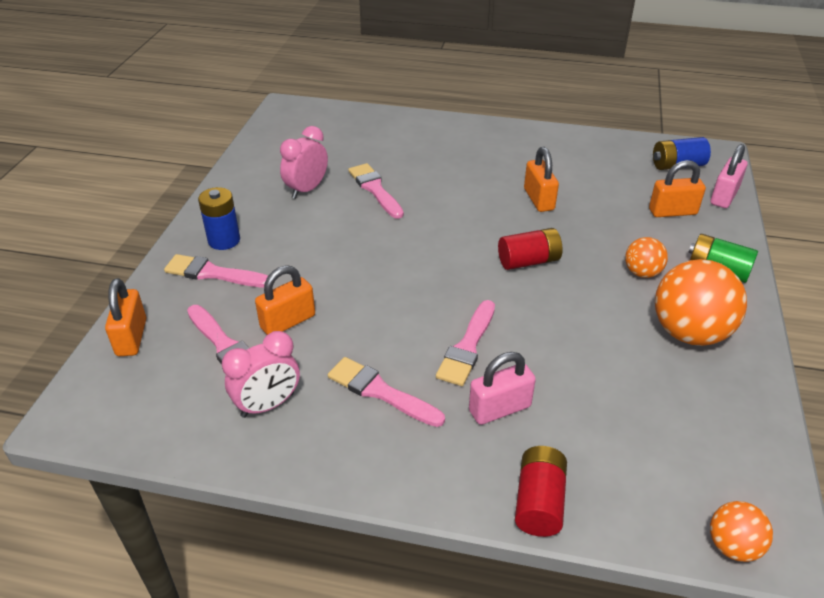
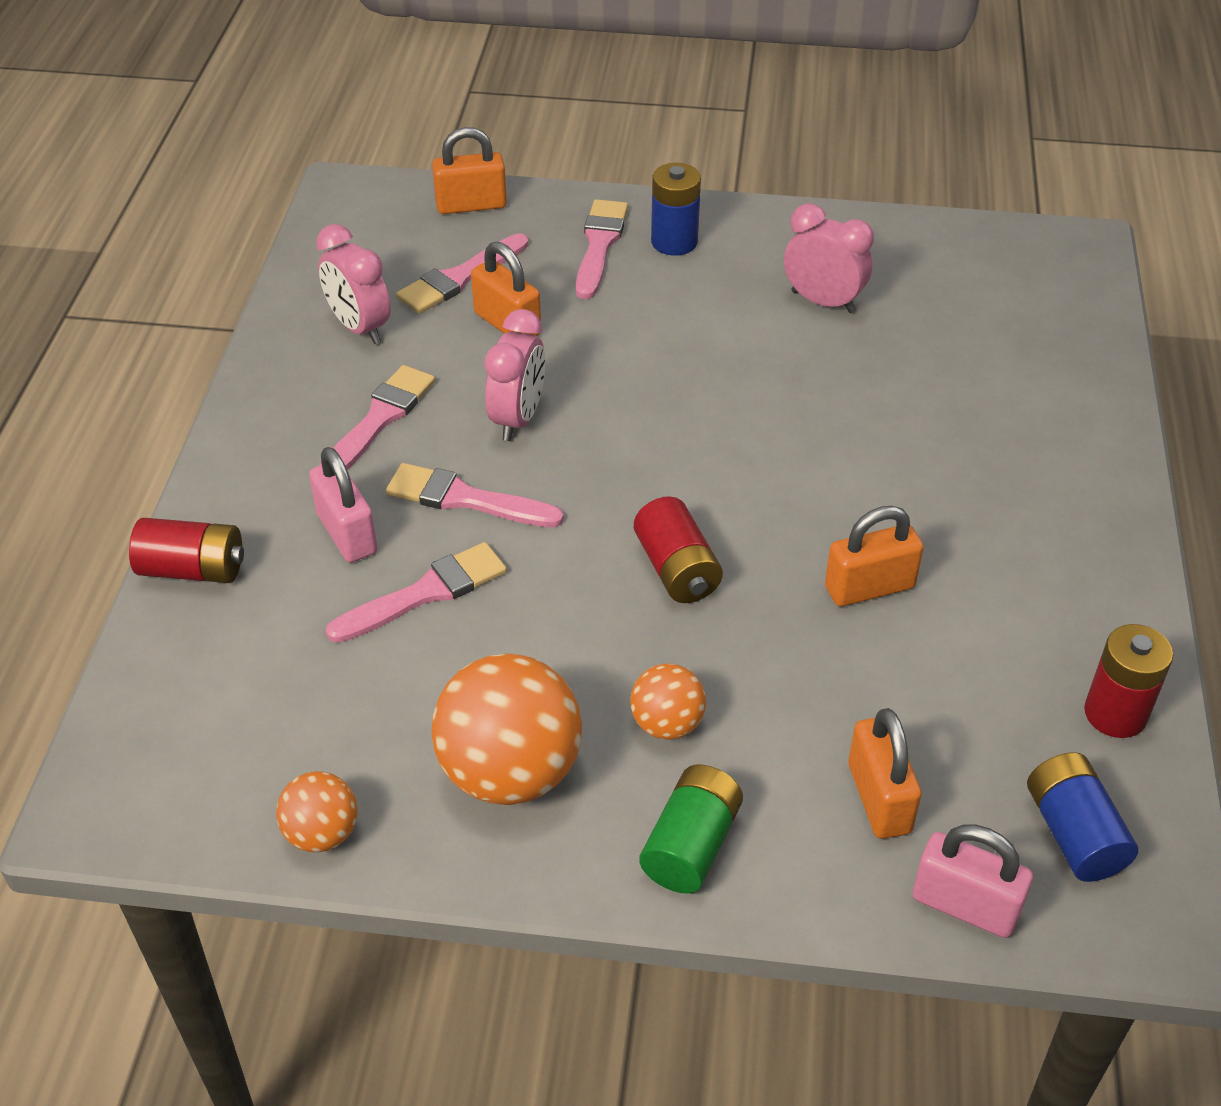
camera: 85 degrees right, 5 degrees up
(375, 189) = (844, 376): pink brush -> pink brush (425, 593)
(391, 320) = (517, 419): none -> pink clock
(609, 146) = (1115, 714): none -> red battery
(732, 546) = (102, 759): orange ball -> orange ball (322, 833)

